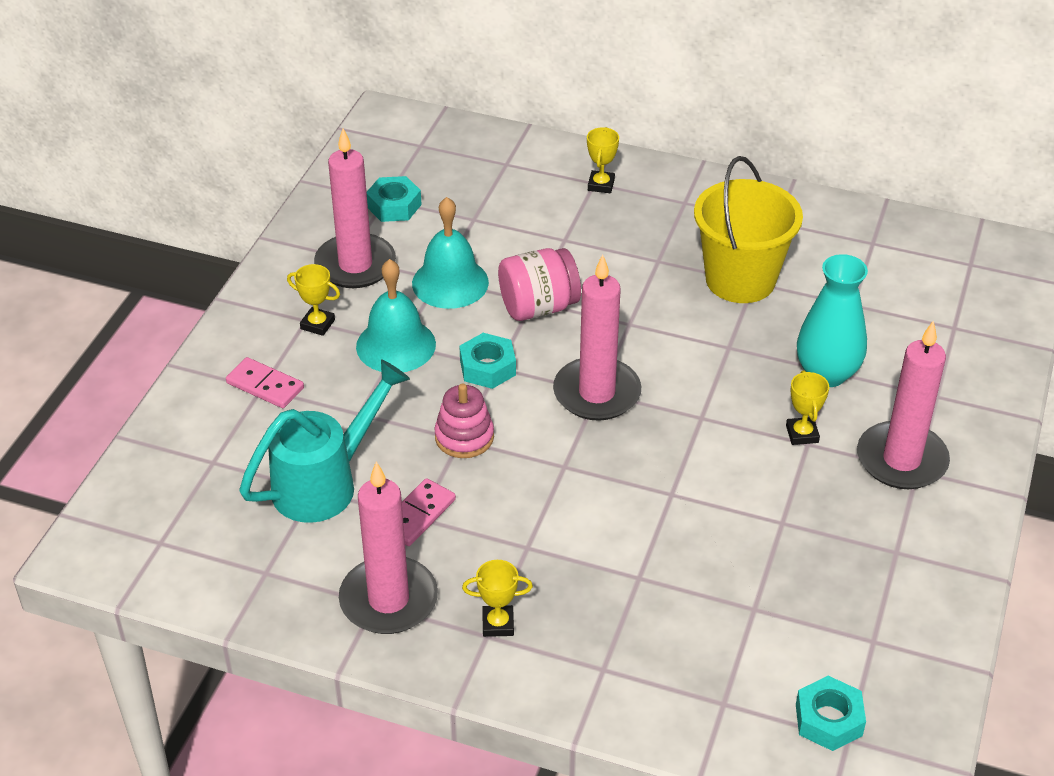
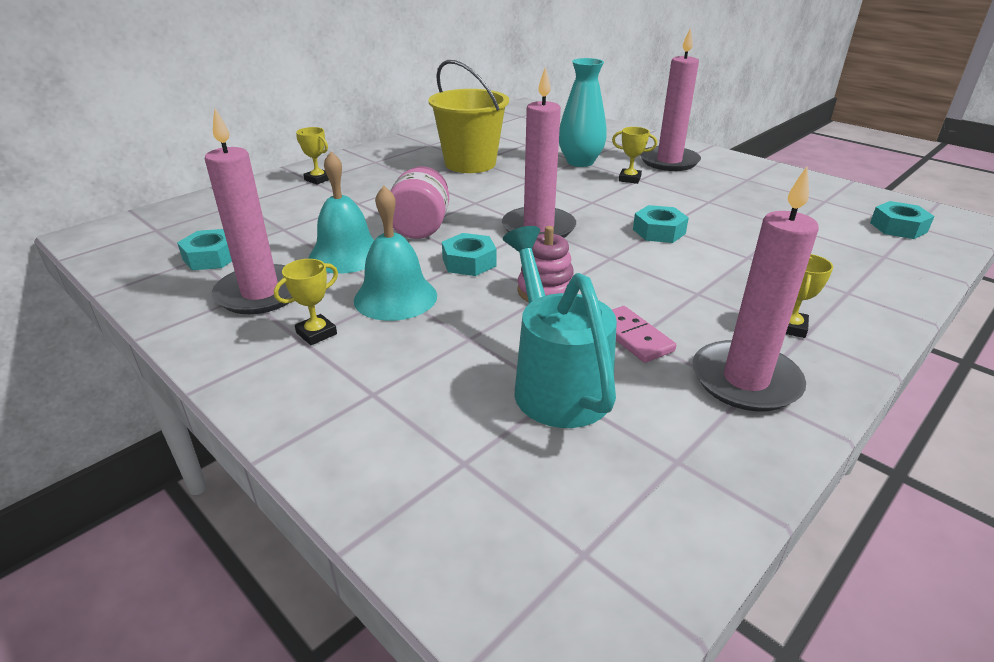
camera: 65 degrees left, 10 degrees down
(265, 385) = (372, 389): pink domino -> none
(655, 492) = (659, 231): none -> turquoise nut

